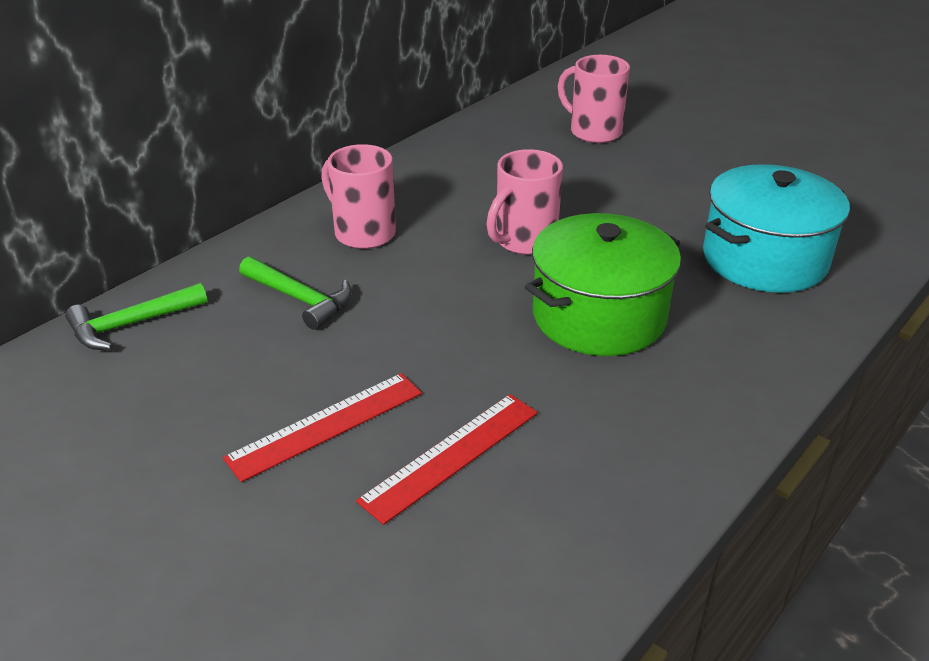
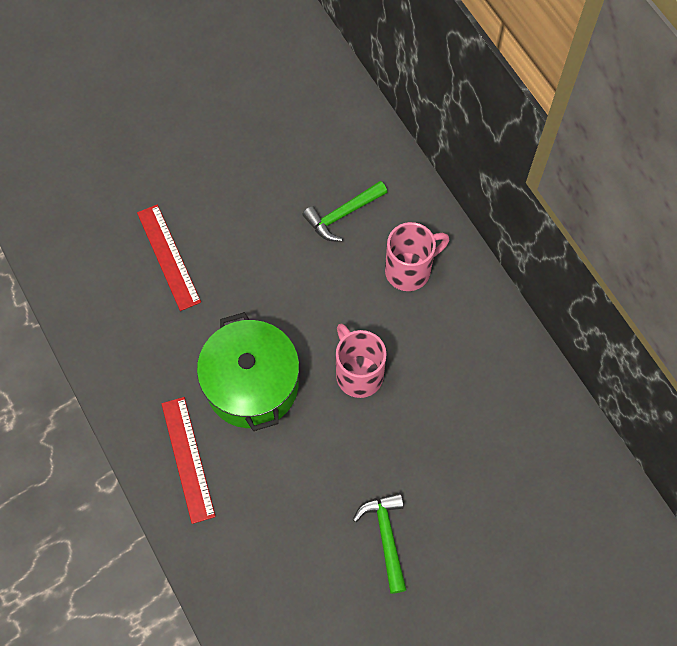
camera: 110 degrees right, 30 degrees up
(131, 325) = (352, 121): green hammer -> green hammer (386, 536)
(326, 425) = (218, 204): red ruler -> red ruler (188, 459)
(593, 132) = (516, 505): pink mug -> none
(764, 259) = (270, 534): turquoise pot -> none

